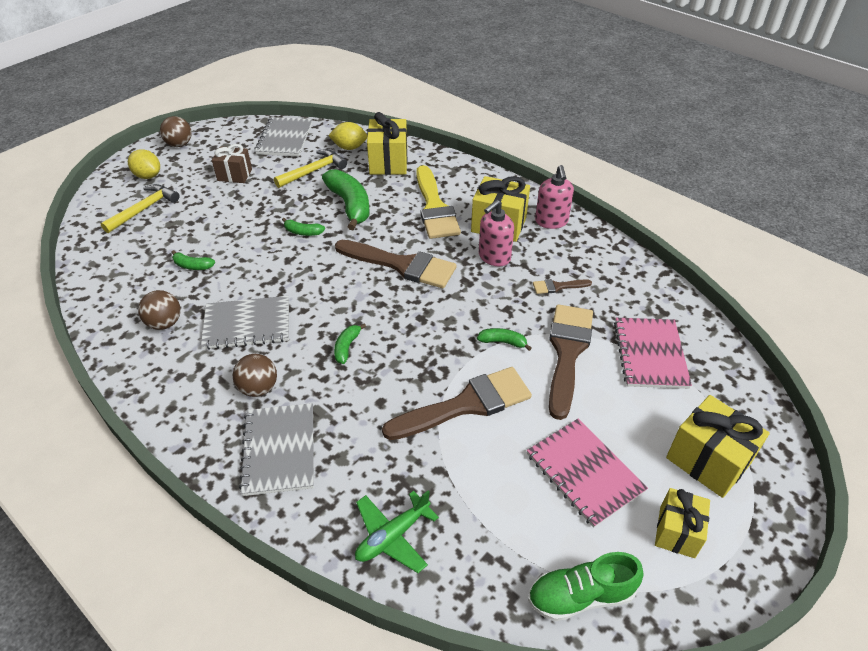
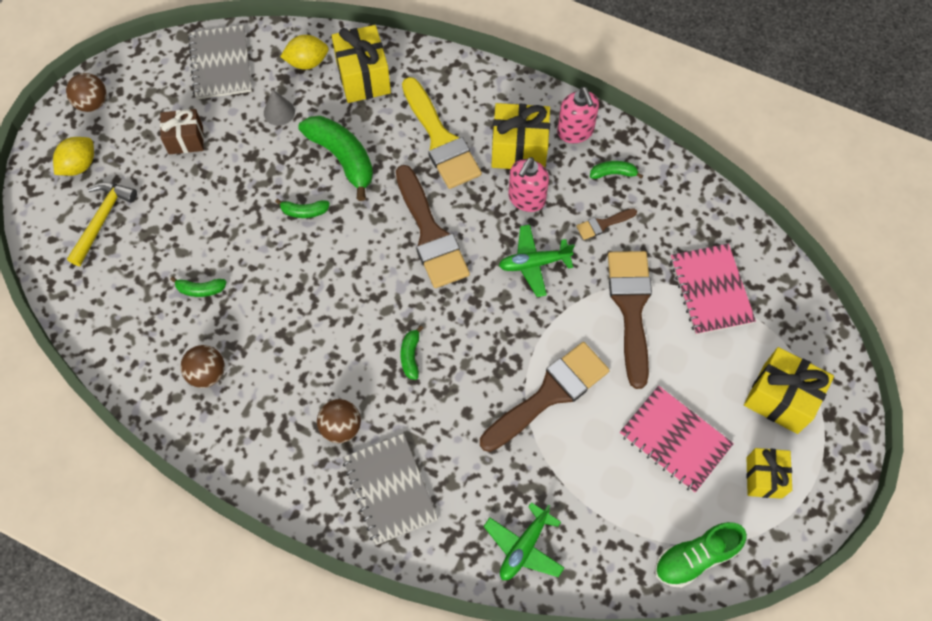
camera: 15 degrees left, 20 degrees up
(148, 176) = (79, 165): yellow lemon -> yellow lemon turned 75 degrees counterclockwise
(247, 324) = (296, 353): grey notebook -> none
(314, 171) = (279, 112): yellow hammer -> grey cone
(401, 265) = (430, 233): brown brush -> brown brush turned 60 degrees clockwise
(485, 302) = (534, 263): none -> green plane
(503, 342) = (565, 311): green banana -> green banana (613, 173)

